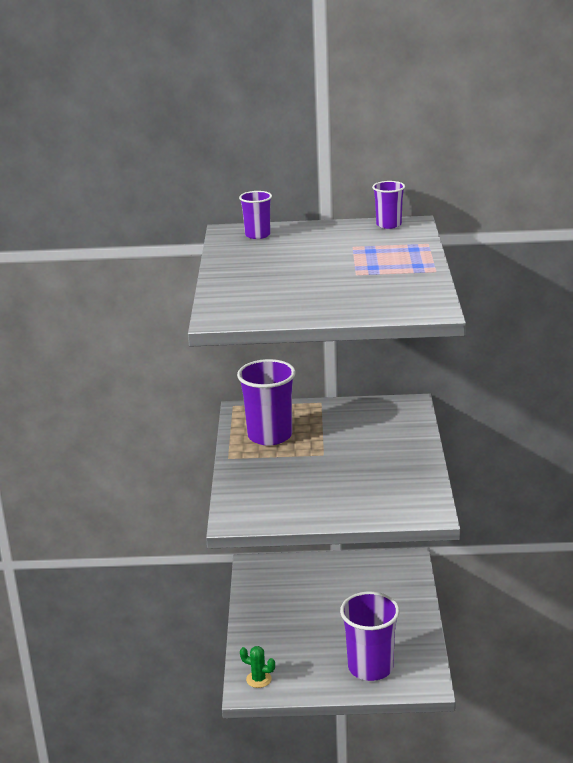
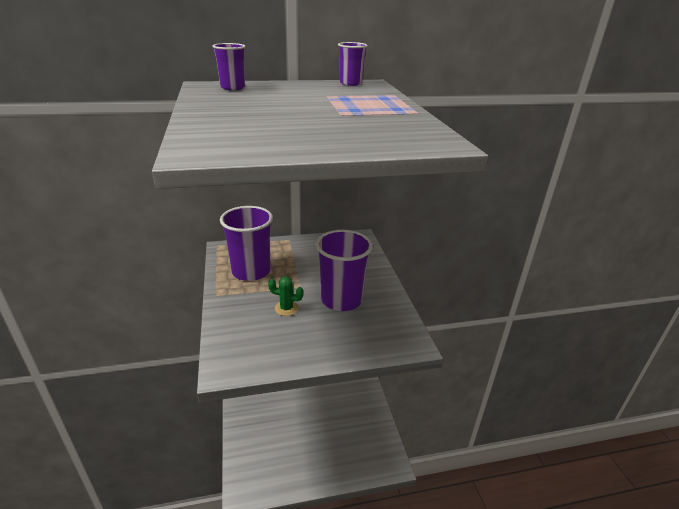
camera: 15 degrees left, 5 degrees up
(258, 679) = (252, 477): green cactus -> green cactus (286, 308)
(370, 667) = (343, 451): purple cup -> purple cup (341, 300)

